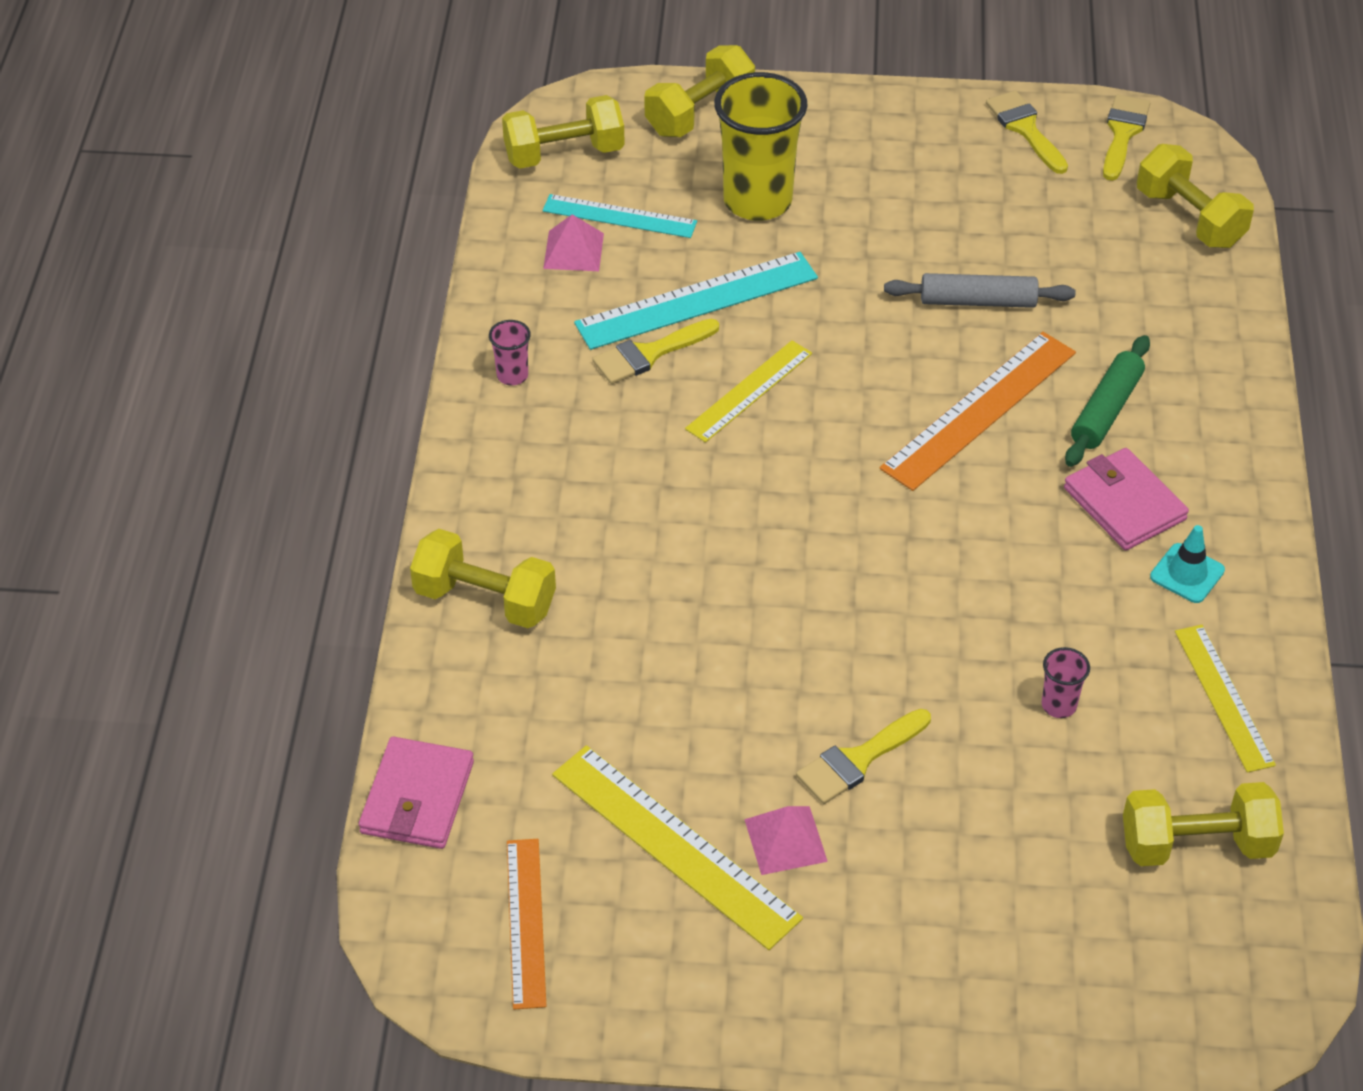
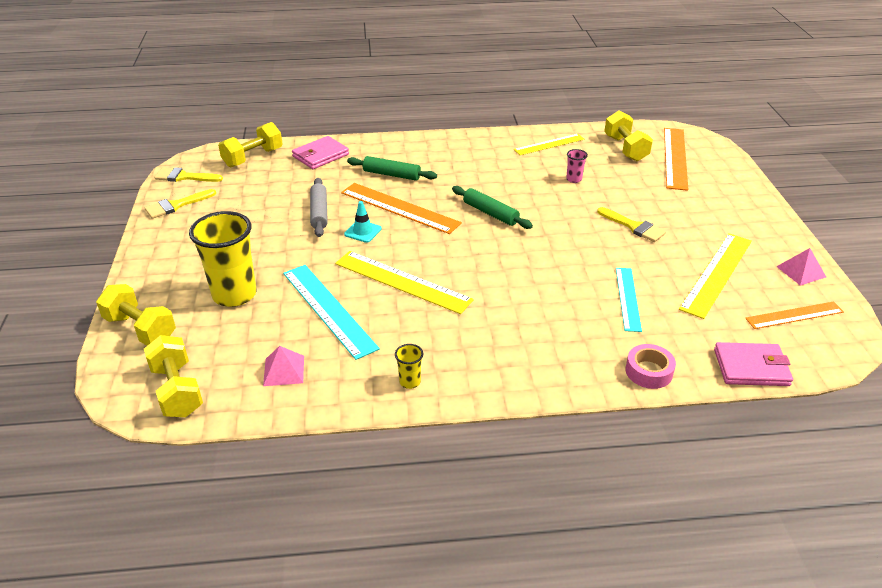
camera: 100 degrees left, 10 degrees down
(450, 656) = (648, 371): none -> pink tape
(485, 600) = (600, 363): yellow dumbbell -> none
(512, 375) = (410, 382): pink cup -> yellow cup
(619, 216) = (248, 353): turquoise ruler -> turquoise ruler (628, 298)
(649, 354) = (379, 323): yellow brush -> none
(749, 391) = (402, 281): yellow ruler -> yellow ruler, size x1.57
(785, 840) = (691, 242): pink pyramid -> pink pyramid (801, 271)
(941, 540) = (490, 213): none -> green rolling pin
(1124, 504) = (450, 168): pink wallet -> pink wallet (320, 155)
(1143, 935) = (675, 158): none -> orange ruler
(1187, 573) = (486, 153): turquoise traffic cone -> turquoise traffic cone (363, 231)

